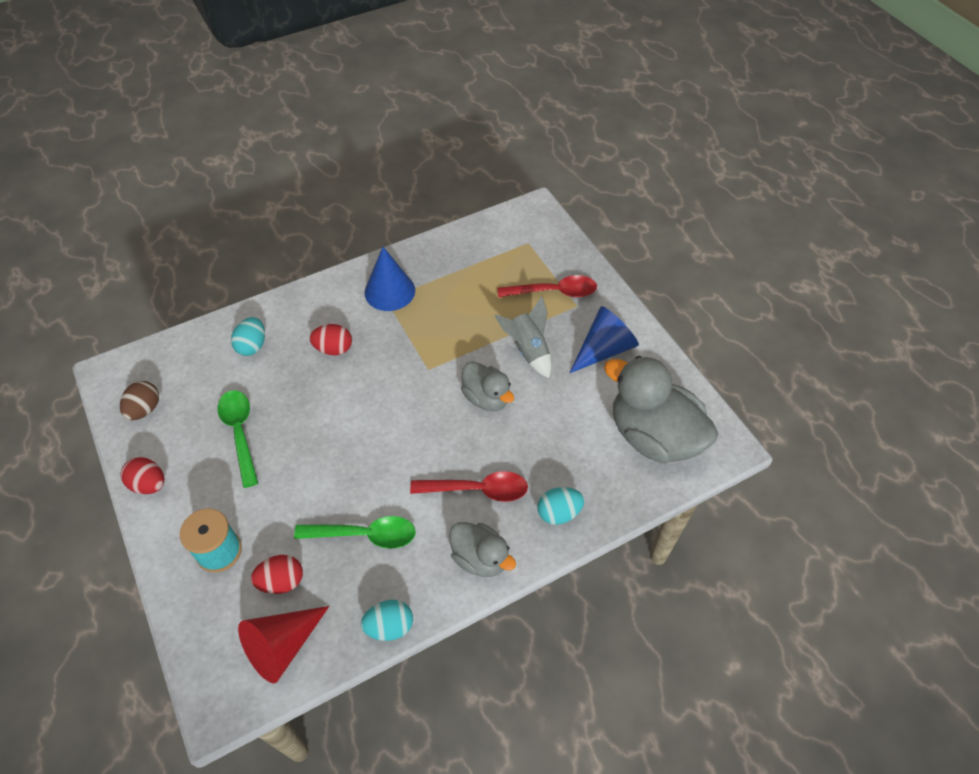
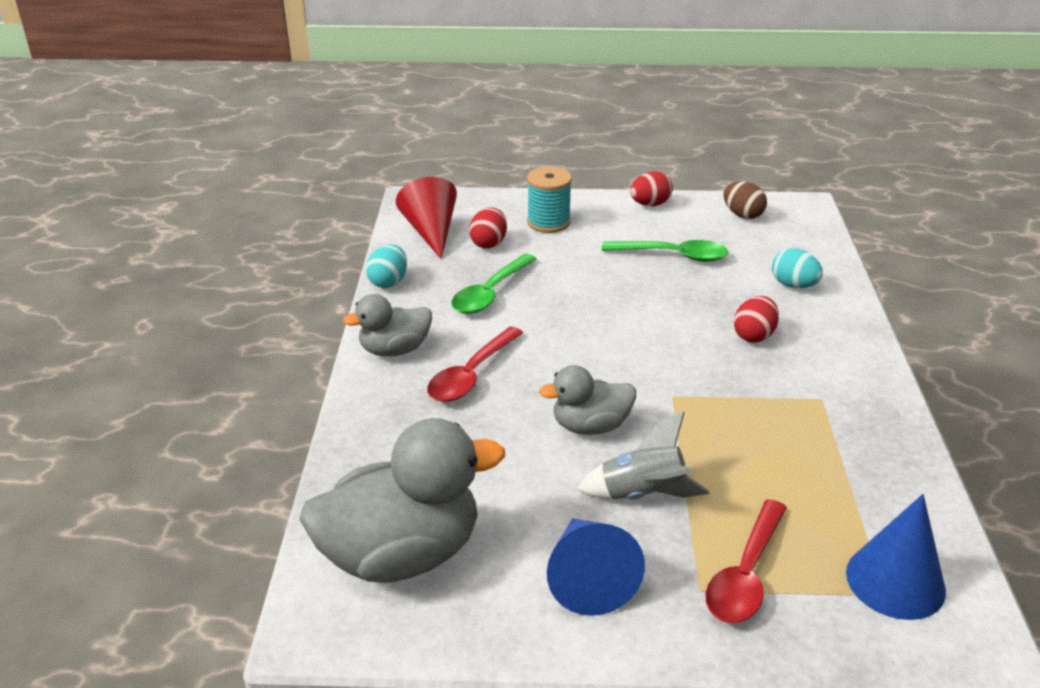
camera: 120 degrees right, 20 degrees down
(389, 291) = (835, 405): blue cone -> blue cone (895, 581)
(559, 513) = (386, 421): turquoise egg -> none

